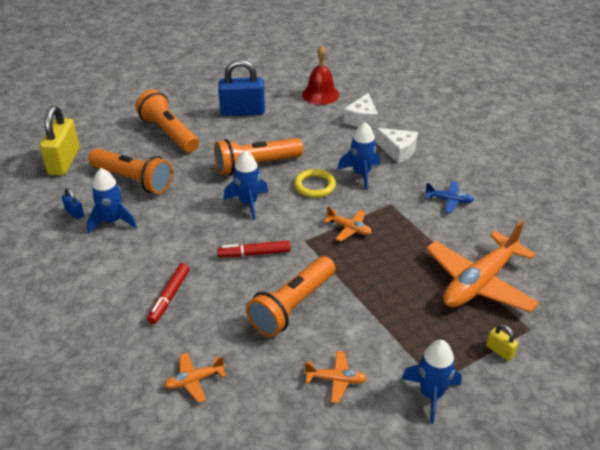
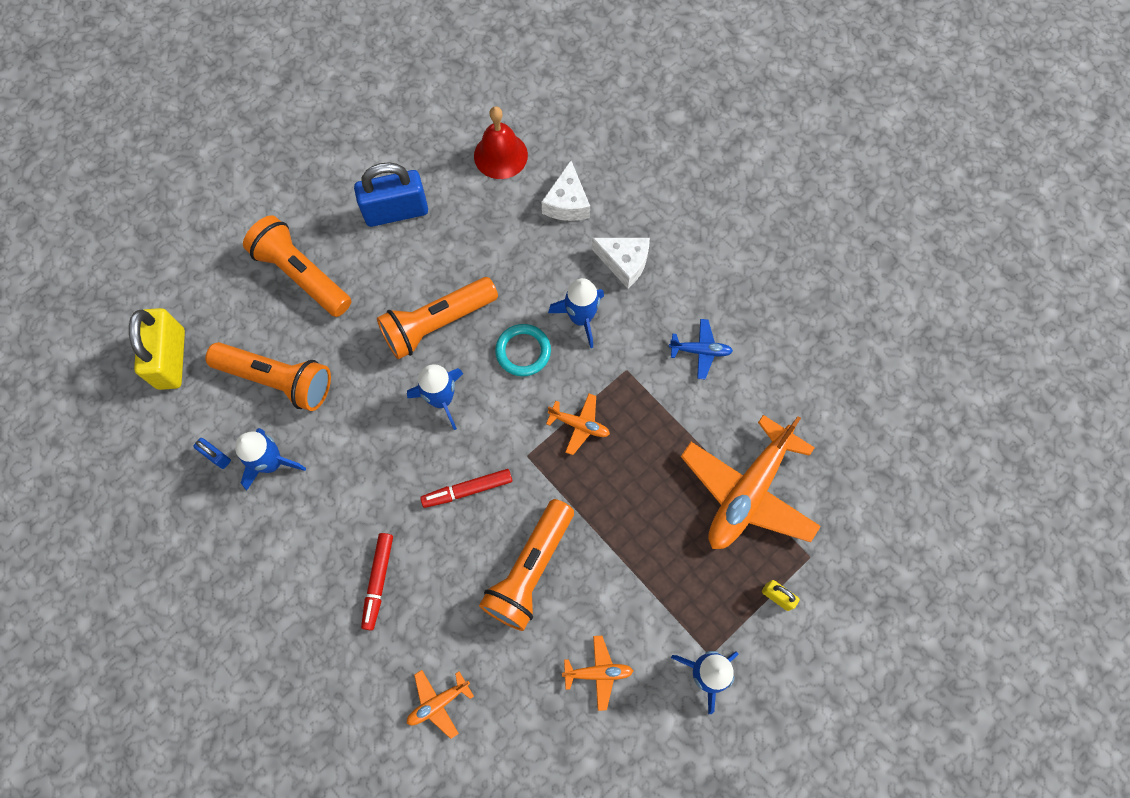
camera: 10 degrees left, 30 degrees up
(314, 186) = (523, 351): yellow ring -> turquoise ring

